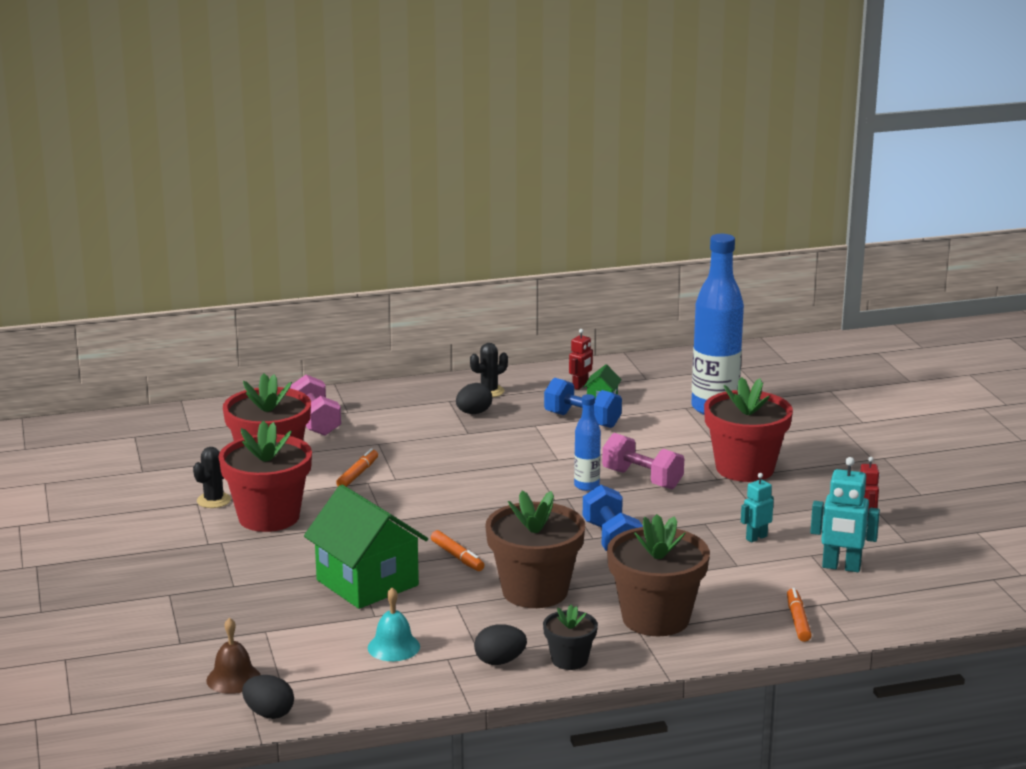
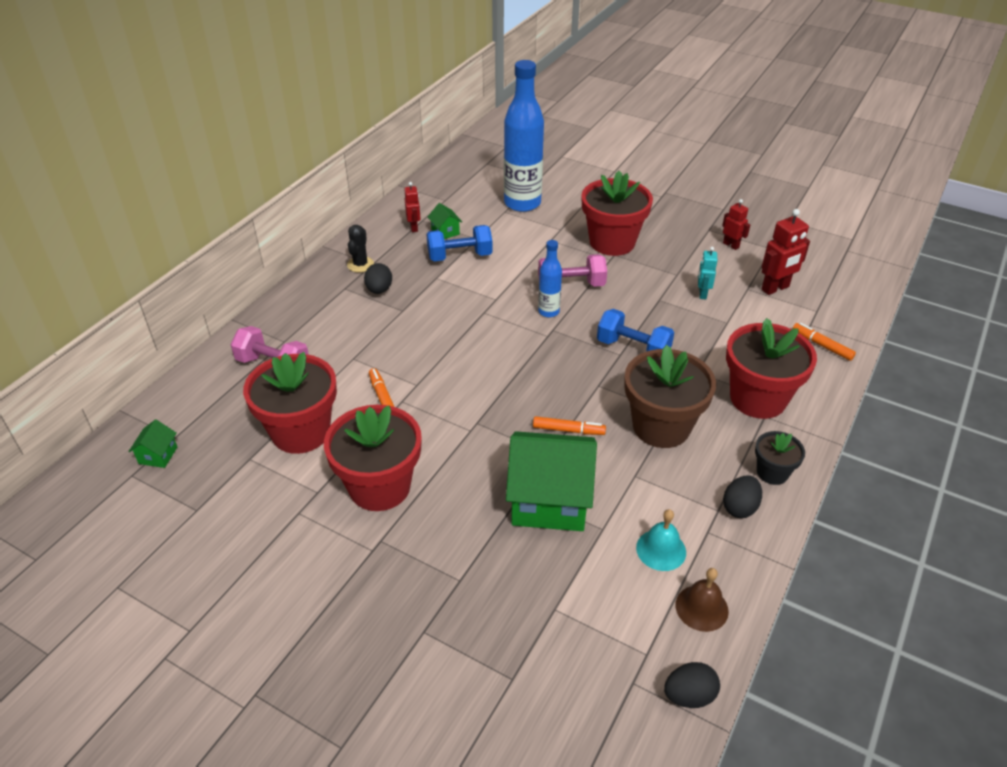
camera: 45 degrees left, 20 degrees up
(165, 434) = (158, 455): none -> green house
(214, 500) = (308, 500): black cactus -> none
(233, 678) = (609, 681): brown bell -> brown bell (701, 608)
(655, 618) = (758, 398): brown flower pot -> red flower pot
(841, 567) = (775, 288): turquoise robot -> red robot

